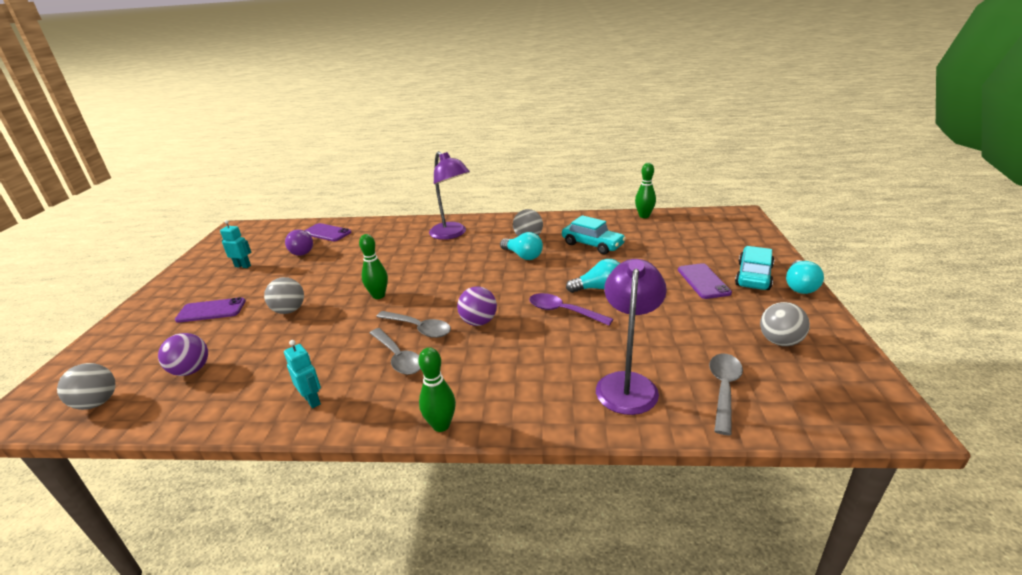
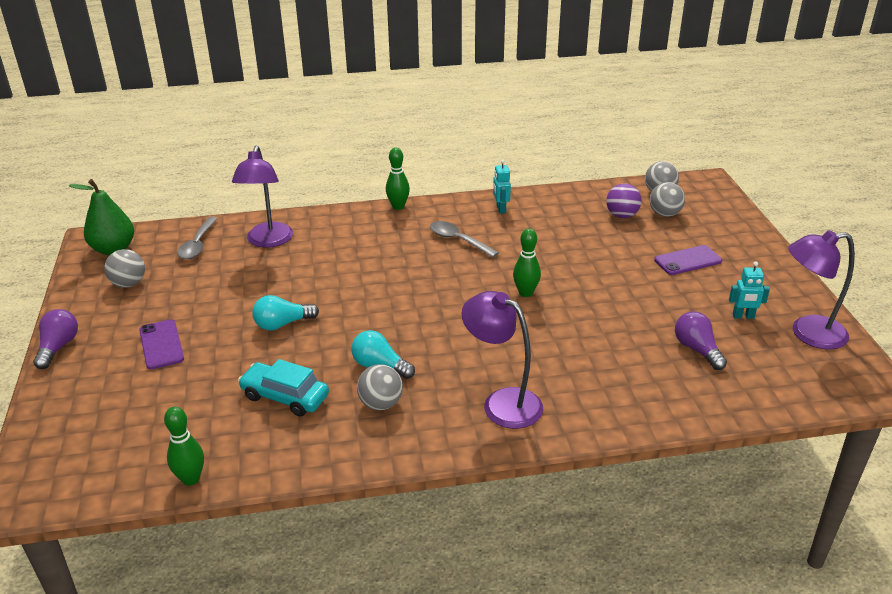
camera: 165 degrees right, 5 degrees up
(221, 253) = (808, 333): none -> purple lamp
(289, 310) = (605, 268): grey ball -> grey ball (664, 214)
(312, 400) = (500, 209): turquoise robot -> turquoise robot turned 45 degrees clockwise
(327, 233) = (707, 389): purple phone -> none
(419, 328) = (456, 264): grey spoon -> none
(478, 322) = (402, 275): purple ball -> none
(563, 311) = (321, 293): purple spoon -> none
(753, 276) = (99, 357): turquoise car -> none
(799, 286) = (58, 347): turquoise light bulb -> purple light bulb
(843, 395) = (113, 249): none -> green pear

